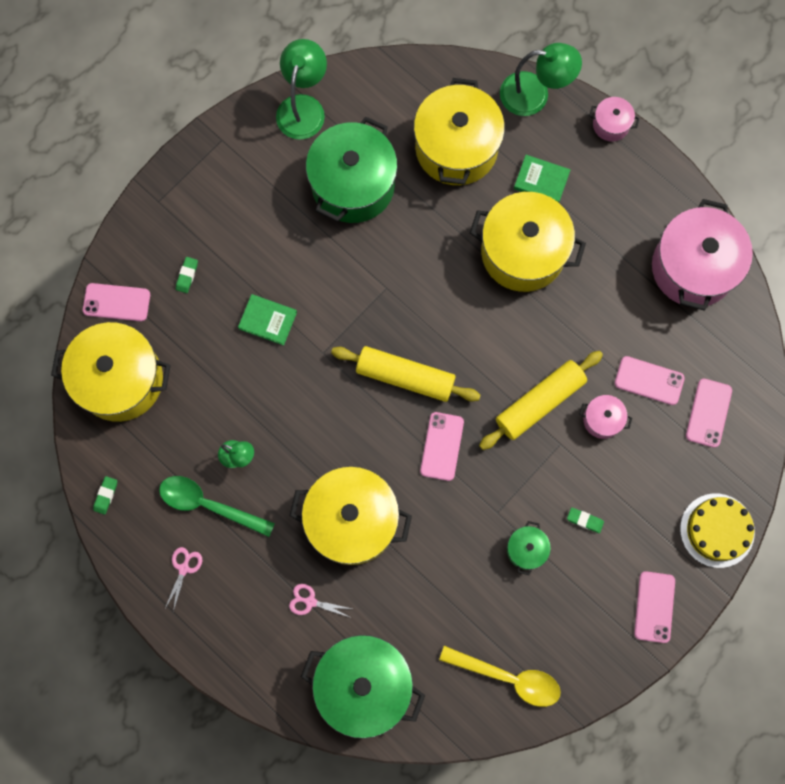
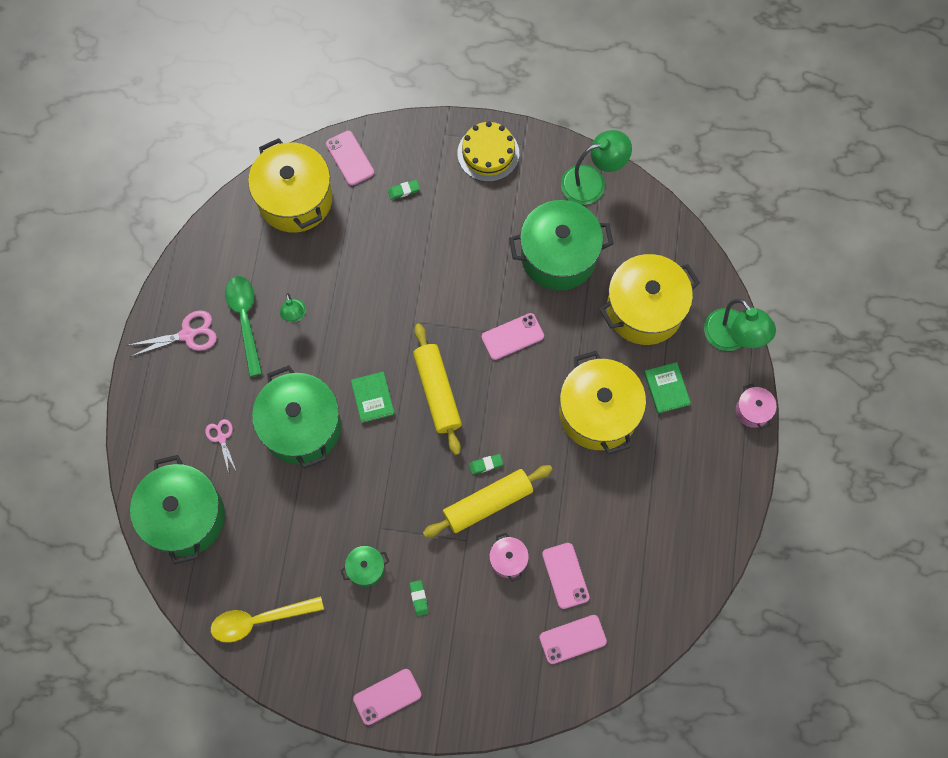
camera: 55 degrees right, 5 degrees down
(106, 495) = (205, 247): green eraser -> green eraser (486, 465)
(184, 568) = (187, 334): pink scissors -> pink scissors, size x1.59
(268, 320) = (410, 267): green book -> green book (372, 398)
(352, 520) = (301, 427): yellow pot -> green pot
(442, 446) = (403, 454): pink phone -> pink phone (512, 336)
(509, 678) = (259, 620): yellow spoon -> yellow spoon turned 90 degrees clockwise
(540, 402) = (488, 503): yellow rolling pin -> yellow rolling pin turned 45 degrees counterclockwise
(693, 267) = (683, 550): pink pot -> none
(717, 530) = (482, 707): yellow cake -> yellow cake (488, 153)

